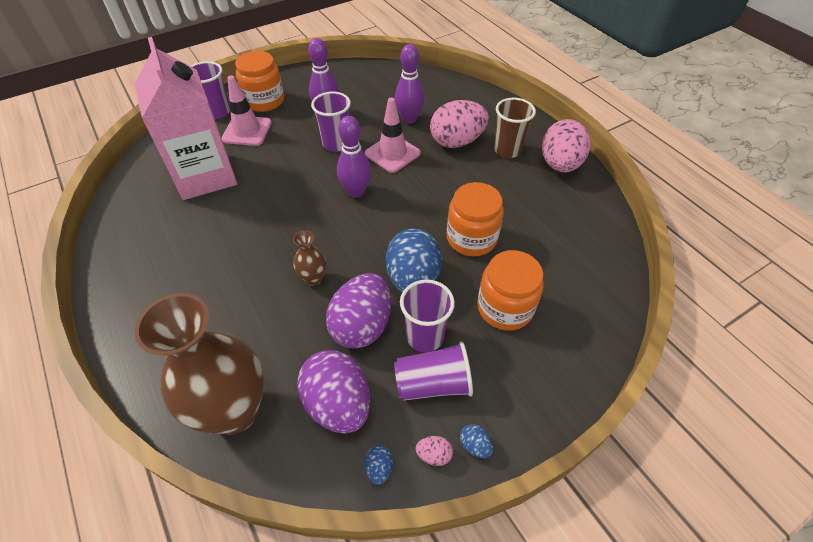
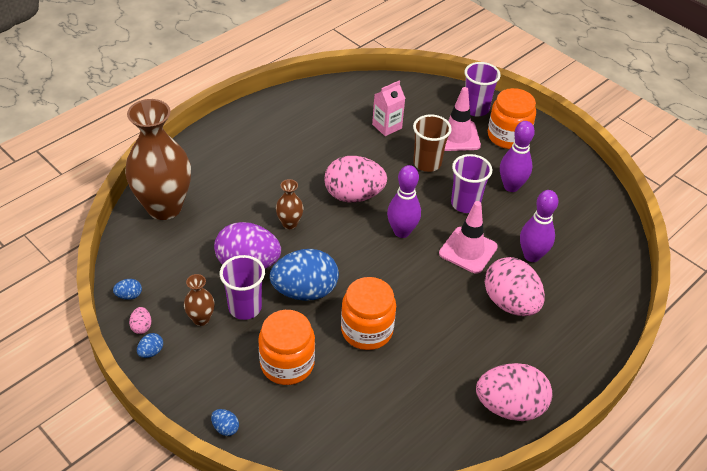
camera: 75 degrees right, 5 degrees down
(205, 176) = (387, 126): pink carton -> pink carton, size x0.44
(293, 218) = (353, 195): none -> pink egg
(338, 404) = (176, 263): purple egg -> none
(433, 383) = (201, 319): purple cup -> brown vase
(507, 150) = (515, 352): brown cup -> brown cup (427, 163)
(583, 374) = (225, 428): none -> blue egg

